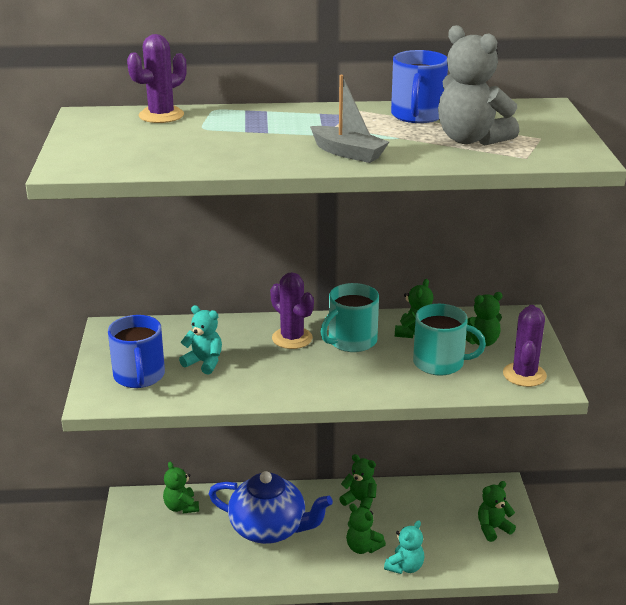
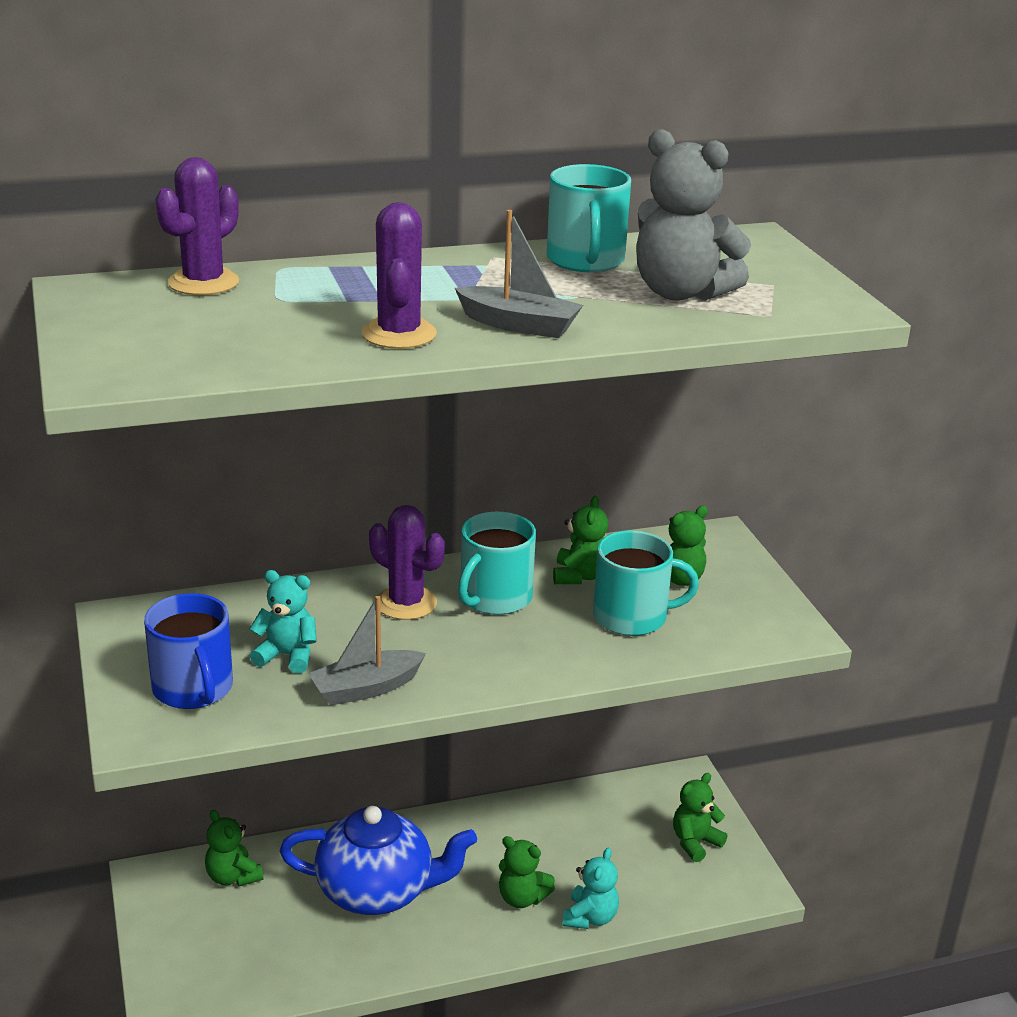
camera: 15 degrees left, 0 degrees up
(246, 388) = (366, 688): none -> grey boat
(360, 501) = (498, 829): green teddy bear -> none
(417, 115) = (585, 260): blue mug -> turquoise mug
(524, 375) = (753, 621): purple cactus -> purple cactus (399, 334)

